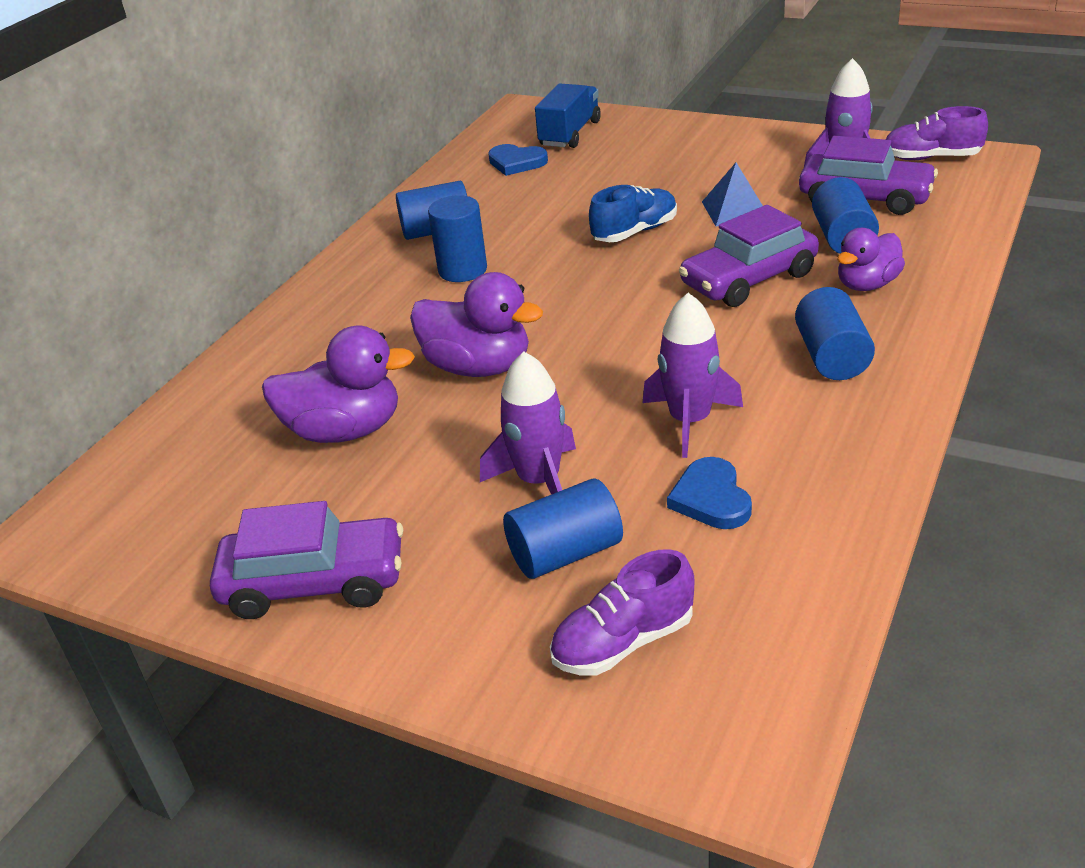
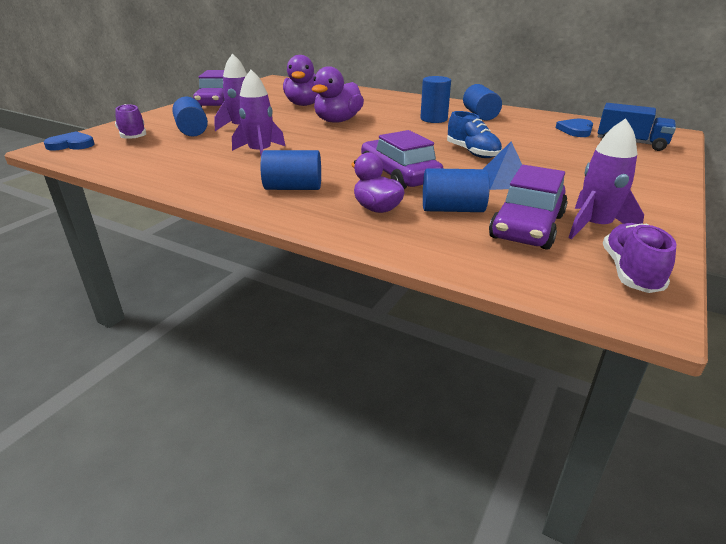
camera: 90 degrees right, 5 degrees down
(711, 498) = (197, 153): blue heart -> blue heart (71, 144)

